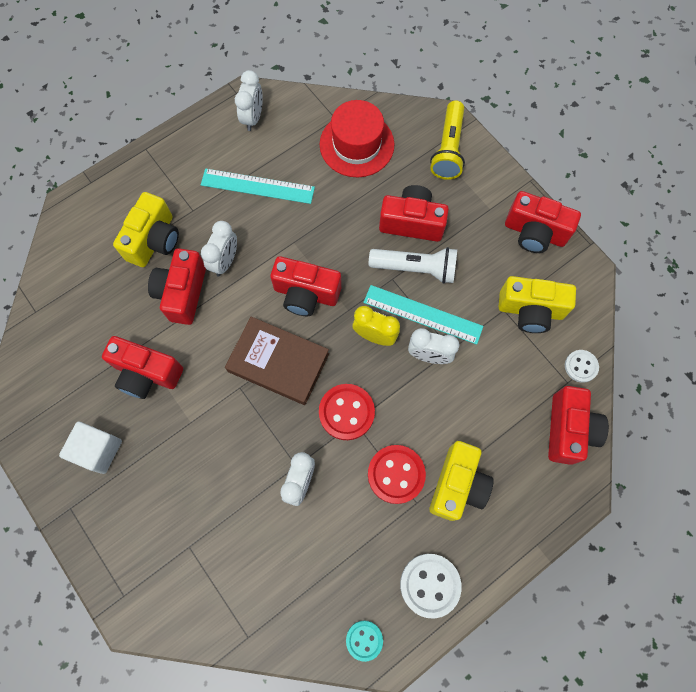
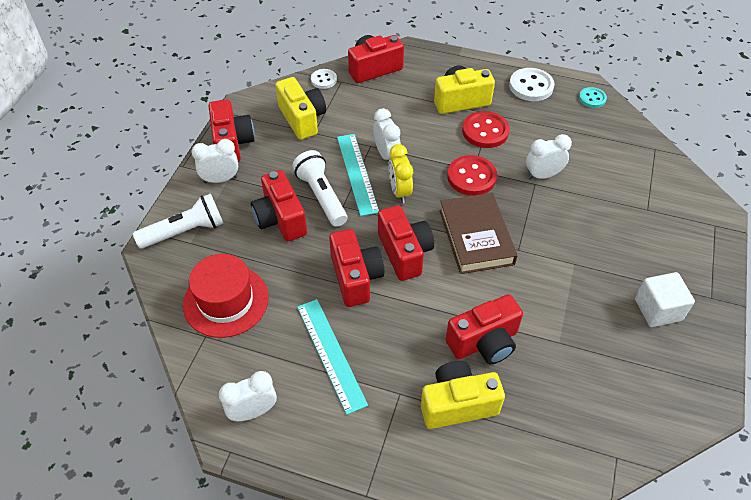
camera: 125 degrees left, 20 degrees down
(147, 373) = (572, 319): red camera -> red camera (355, 277)
(225, 261) = (427, 329): white clock -> white clock (220, 179)
(448, 149) = (185, 231): yellow flashlight -> white flashlight

